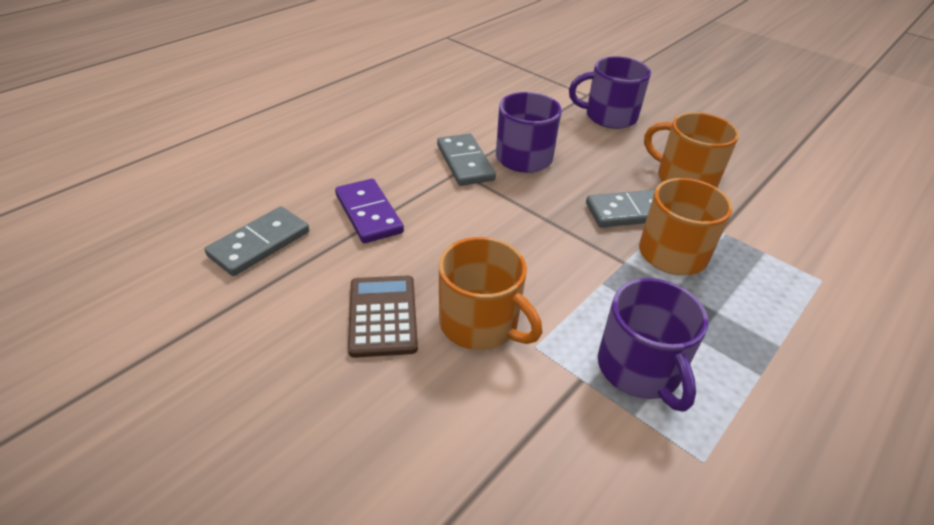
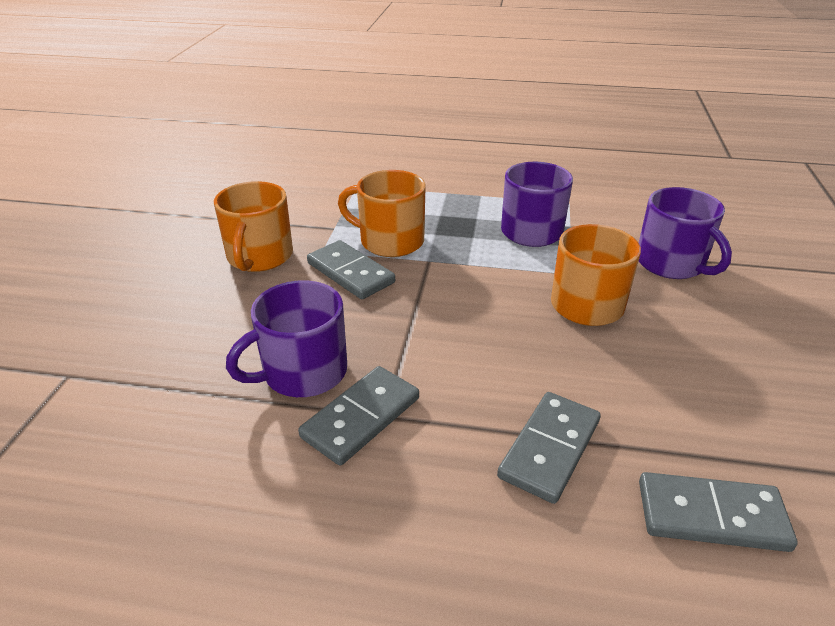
camera: 120 degrees left, 5 degrees down
(369, 213) = (549, 448): purple domino -> grey domino
(382, 316) = (652, 357): brown calculator -> none
(609, 116) = (137, 335): purple mug -> purple mug (671, 263)

